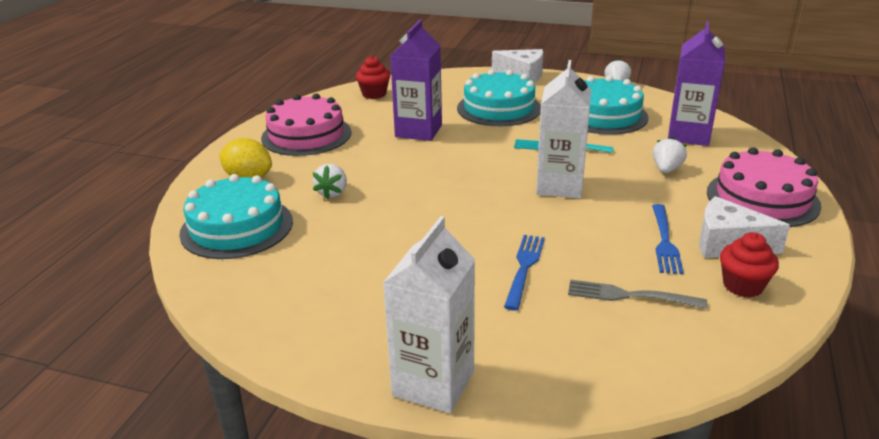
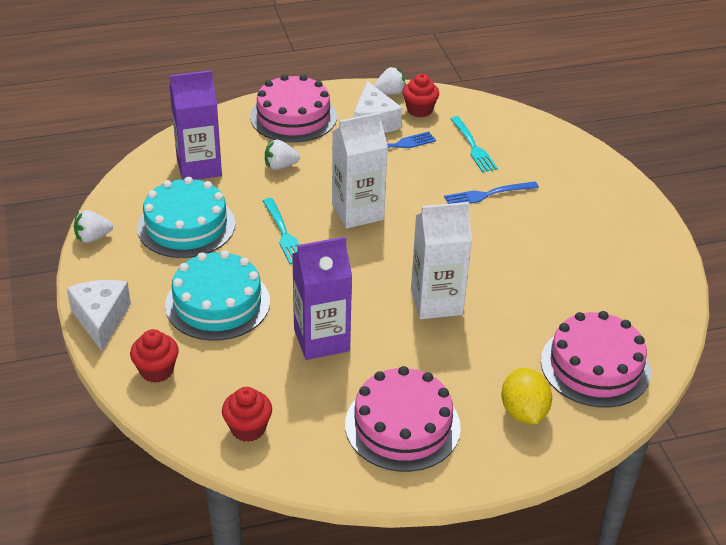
camera: 125 degrees left, 10 degrees up
(237, 227) = (595, 366): turquoise cake -> pink cake
(332, 193) = (491, 337): white strawberry -> white strawberry (390, 93)
(433, 383) = (625, 192): white carton -> white carton (436, 302)
(456, 81) = (156, 370): none -> red cupcake
(630, 296) = (473, 146): grey fork -> turquoise fork

